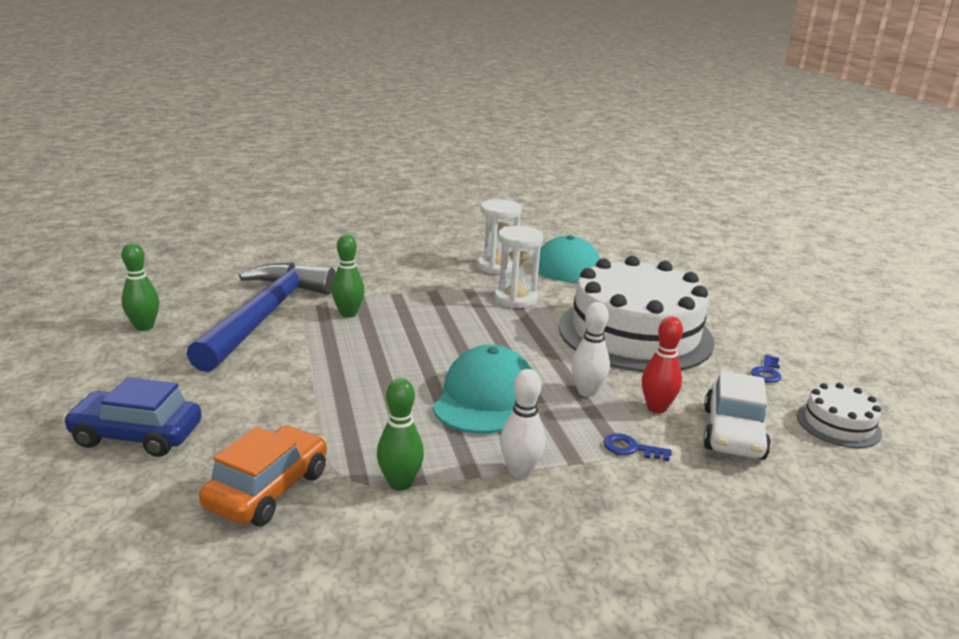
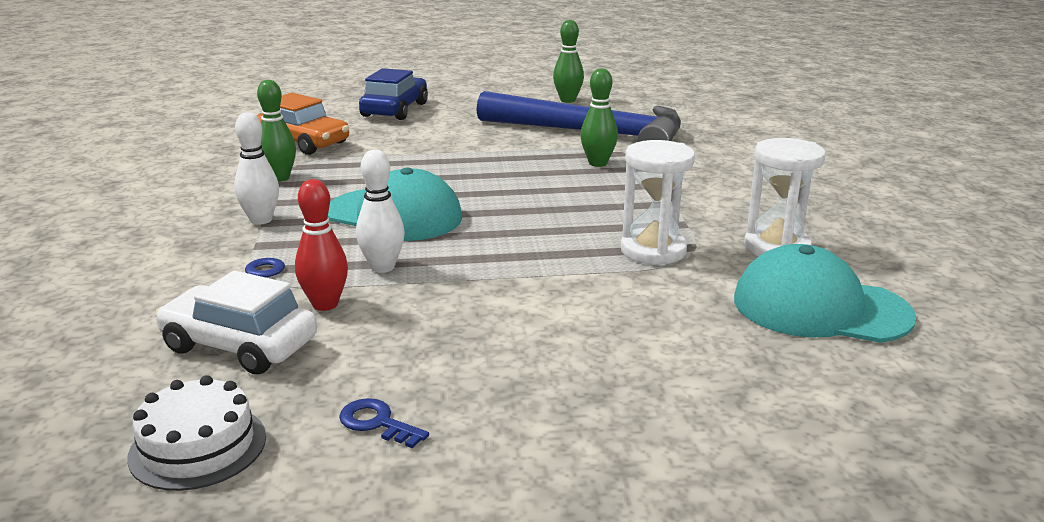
camera: 100 degrees right, 0 degrees up
(635, 333) = (535, 325): white cake -> none

